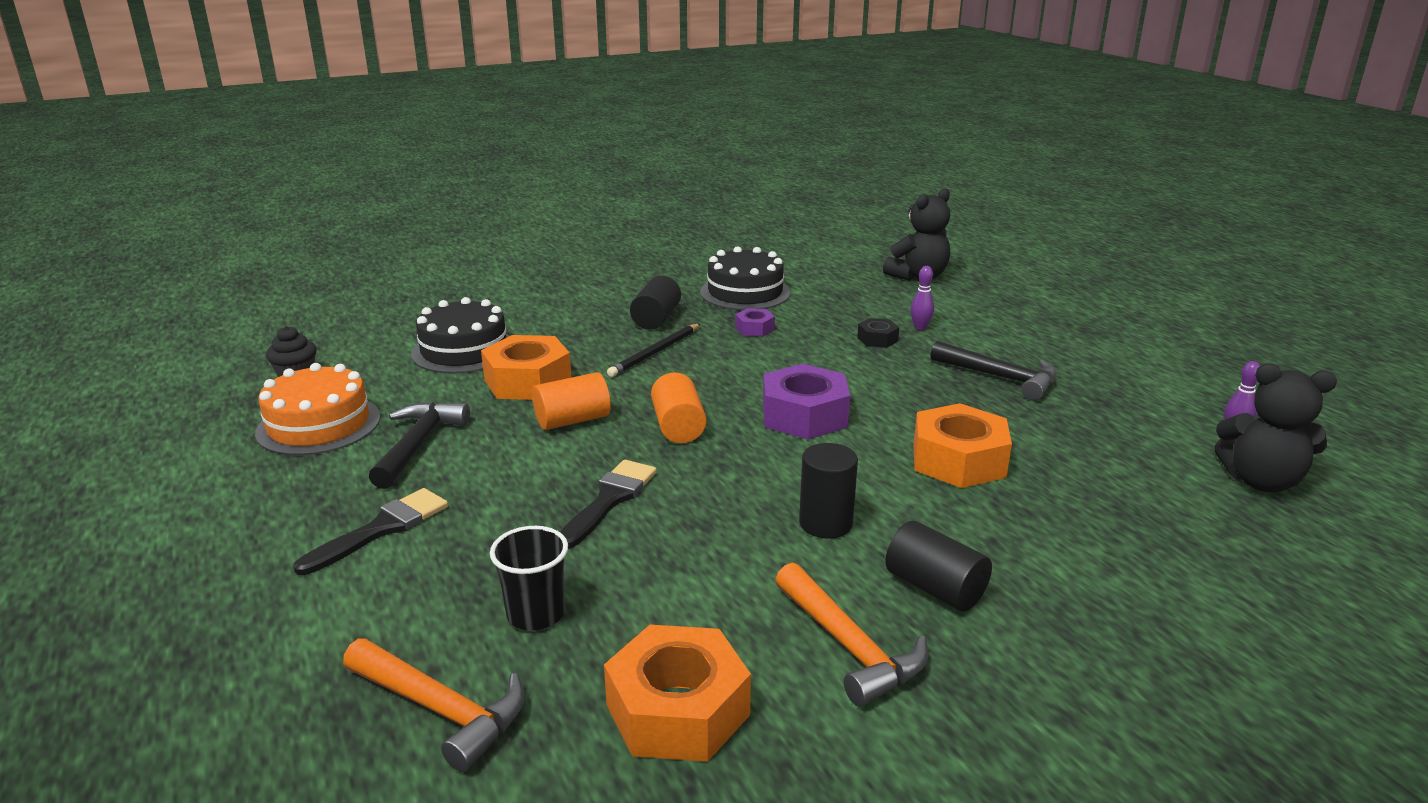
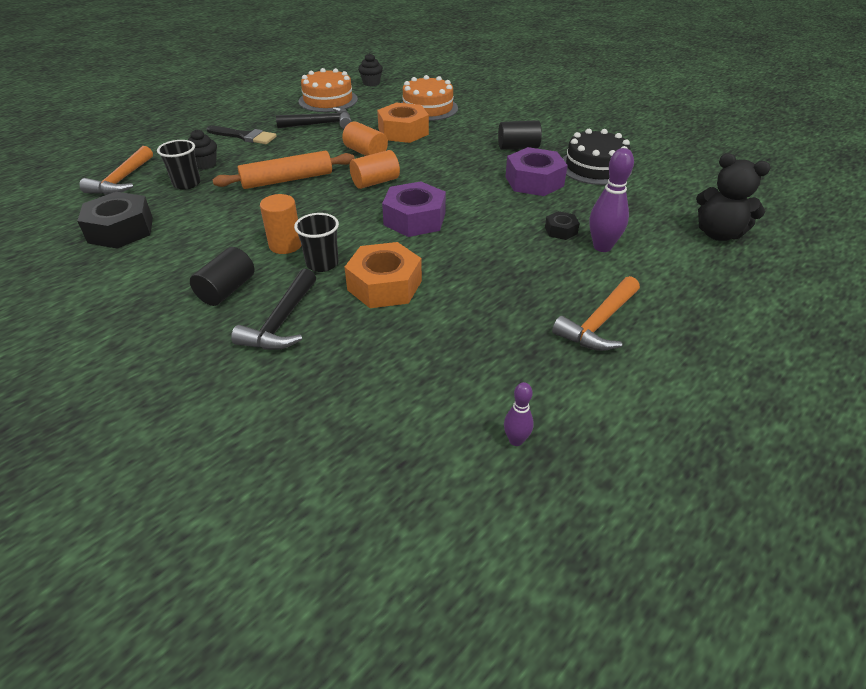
camera: 70 degrees right, 15 degrees up
(464, 350) = (428, 108): black cake -> orange cake
(466, 586) = (205, 164): none -> black cupcake
(609, 500) = (287, 179): black brush -> orange rolling pin
(655, 352) = (468, 157): black pencil -> none
(677, 710) = (121, 230): orange nut -> black nut
(754, 329) = (534, 181): purple nut -> purple nut, size x2.01
(825, 523) = (285, 245): black cylinder -> orange cylinder
(850, 647) = (169, 268): orange hammer -> orange hammer (598, 323)
(890, 498) = (322, 264): none -> black cup
(920, 328) = (602, 247): purple bowling pin -> purple bowling pin, size x1.79
(1001, 378) = (536, 295): black hammer -> black hammer (281, 322)
(1260, 481) = (428, 453): black teddy bear -> none

